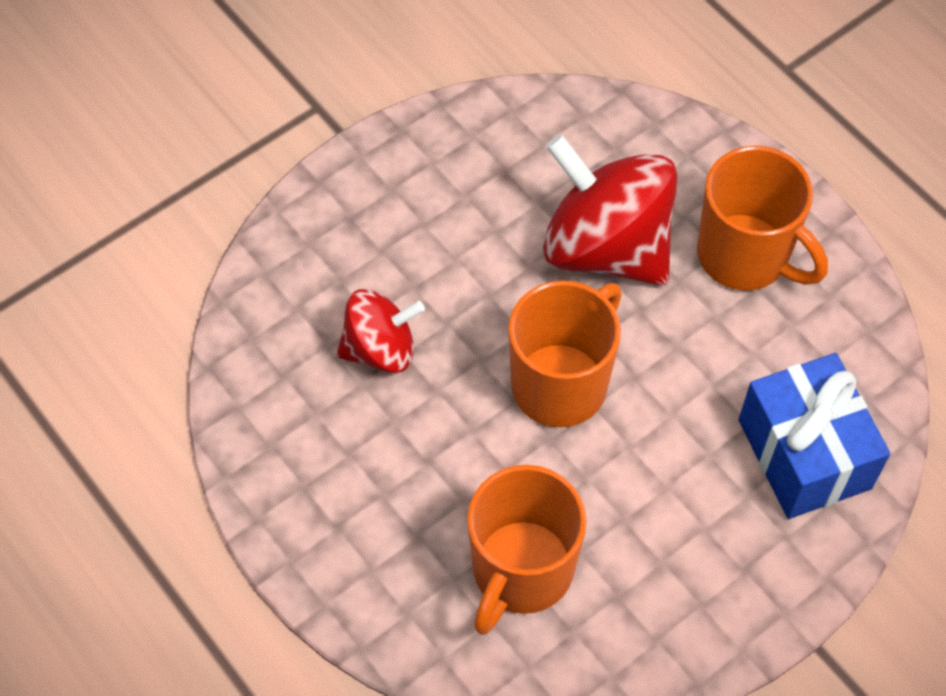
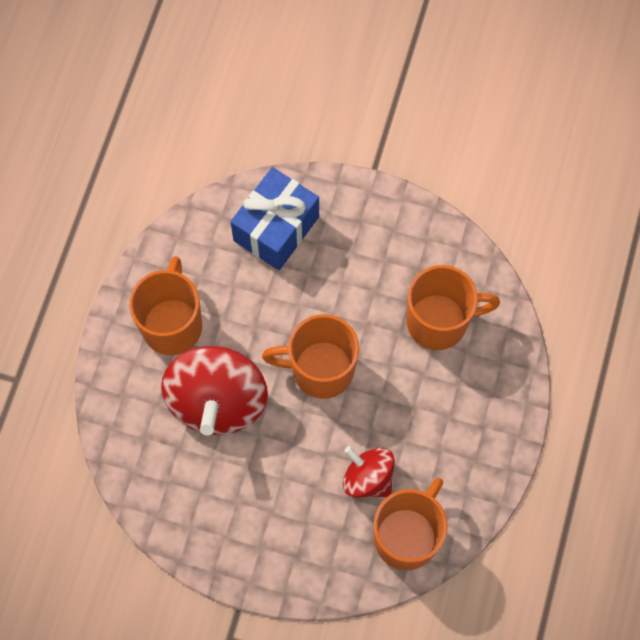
camera: 125 degrees left, 10 degrees up
(275, 345) = (407, 536): none -> orange mug

